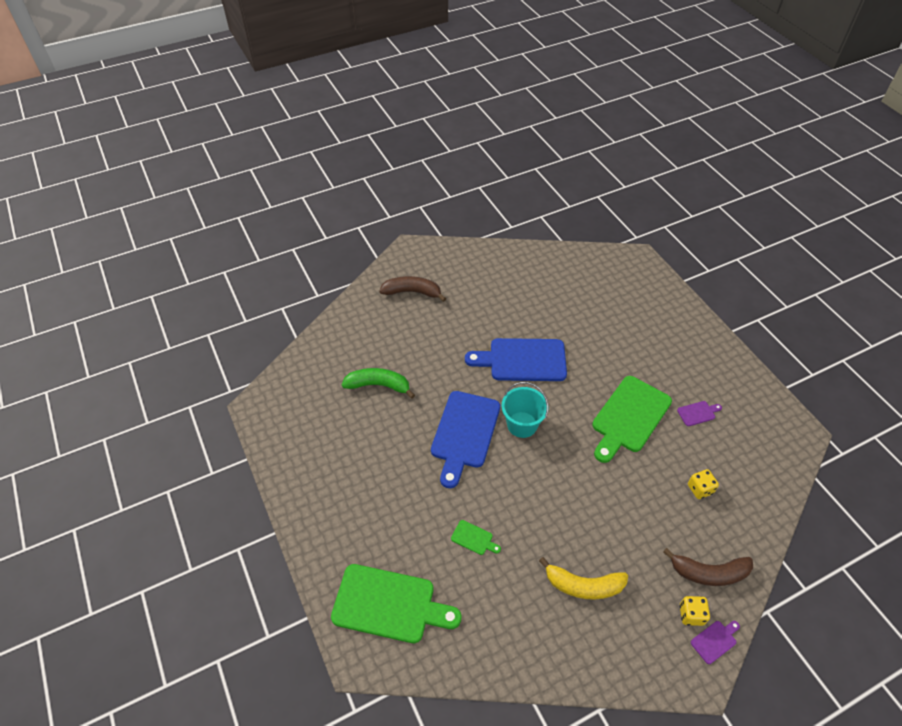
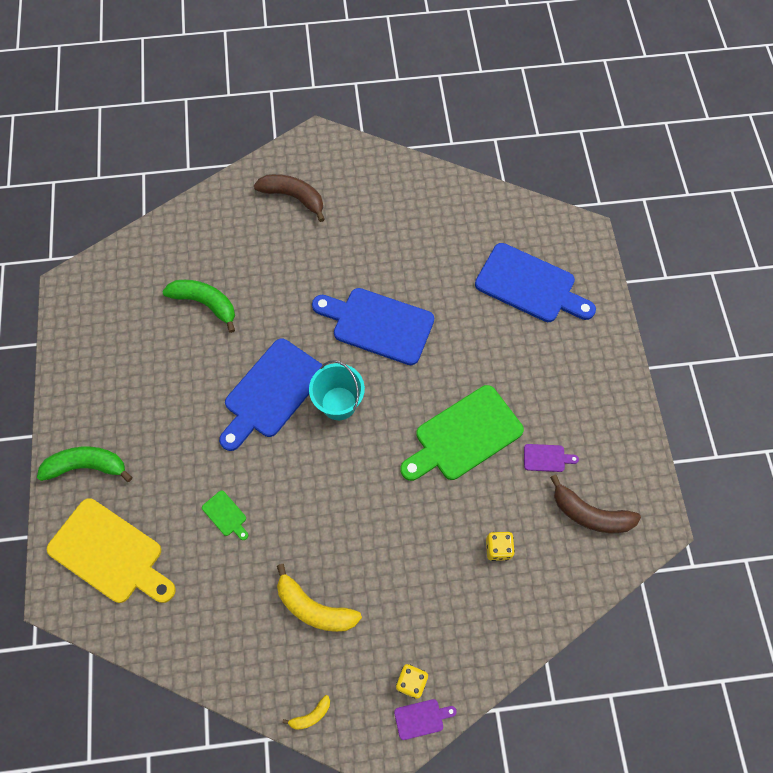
camera: 20 degrees right, 15 degrees up
(336, 540) = (87, 466): none -> green banana
(389, 604) = (110, 554): green cutting board -> yellow cutting board
(619, 301) = (530, 285): none -> blue cutting board
(626, 674) = (311, 715): none -> yellow banana
(709, 573) = (455, 645): brown banana -> brown banana (590, 514)

